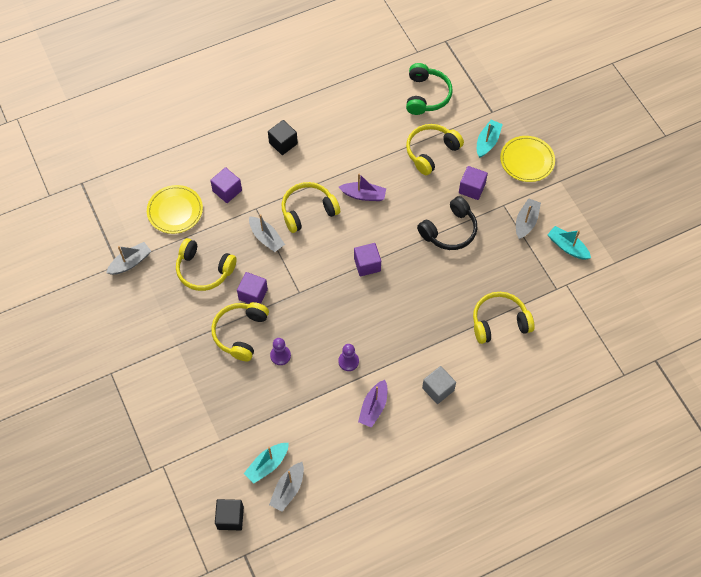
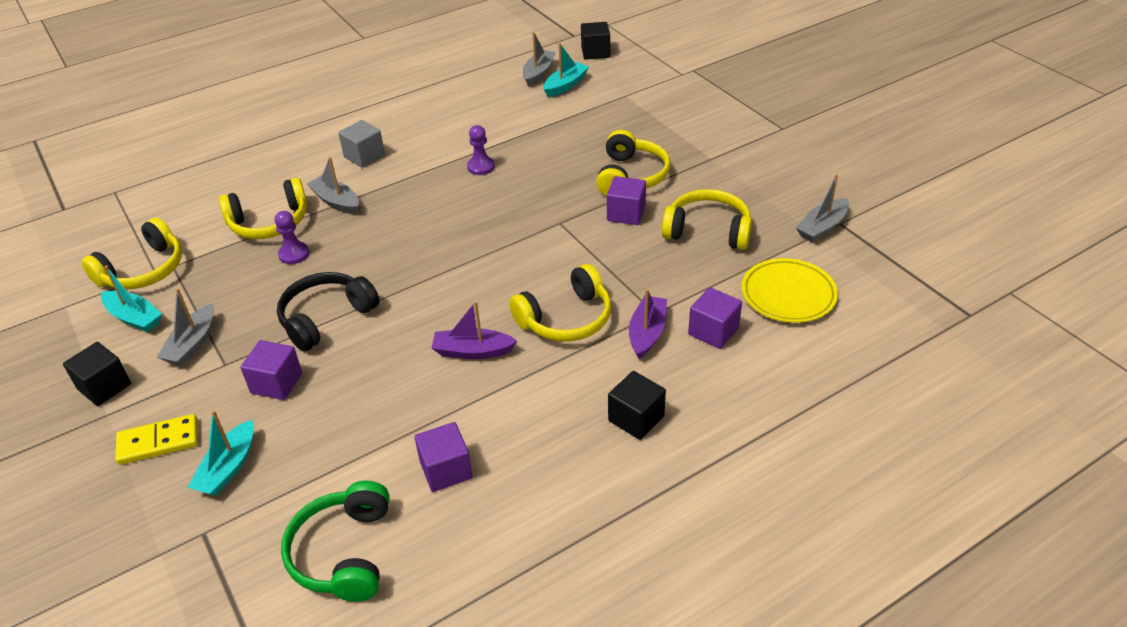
camera: 175 degrees right, 20 degrees down
(266, 238) = (626, 277): grey boat -> grey boat (336, 202)
(280, 355) = (571, 163): purple pawn -> purple pawn (294, 254)
(367, 264) = (461, 262): purple cube -> purple cube (446, 470)
(373, 407) = (446, 135): purple boat -> purple boat (647, 333)
(431, 152) = (345, 436): yellow headphones -> yellow headphones (143, 270)
(527, 160) = (158, 442): yellow plate -> yellow domino
(567, 198) = (104, 387): none -> black cube

